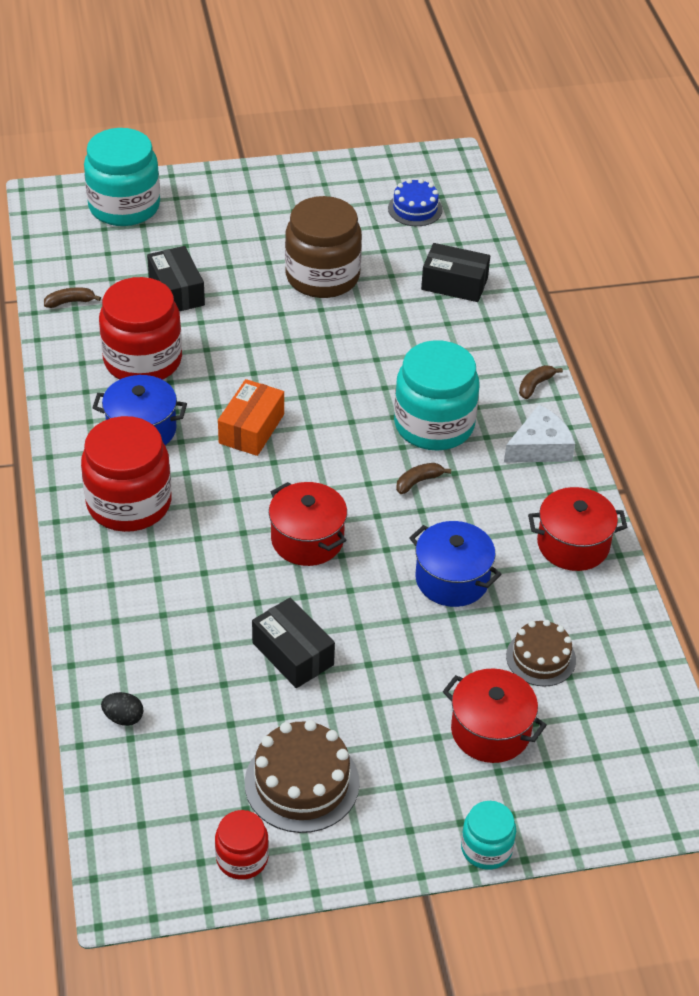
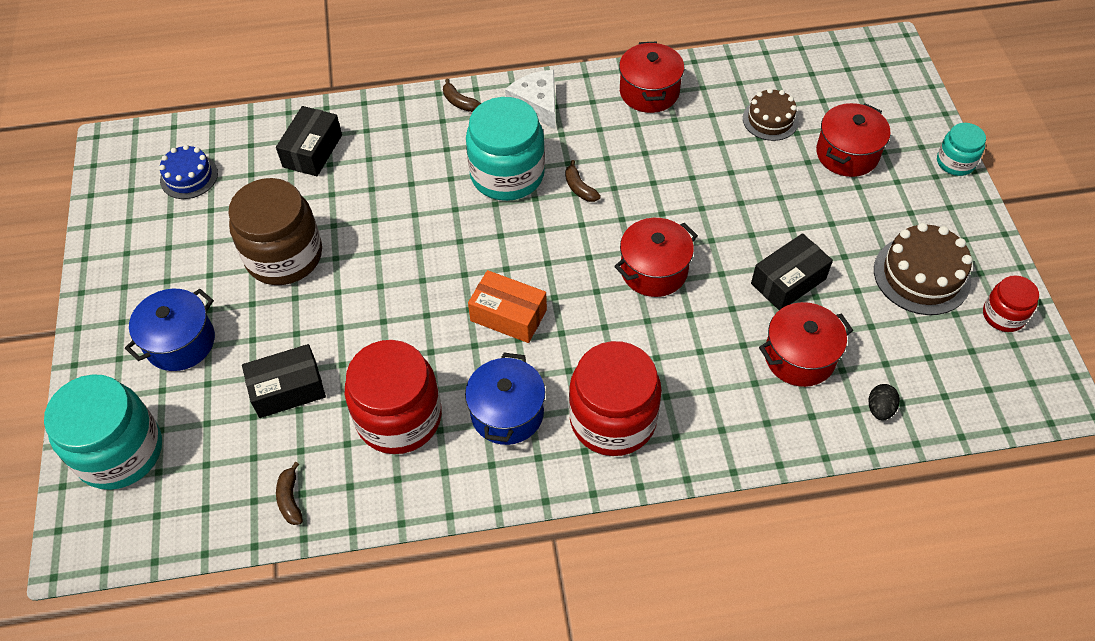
camera: 85 degrees left, 10 degrees up
(192, 654) = (799, 357): none -> red pot
(452, 579) = (693, 170): blue pot -> blue pot (180, 342)

